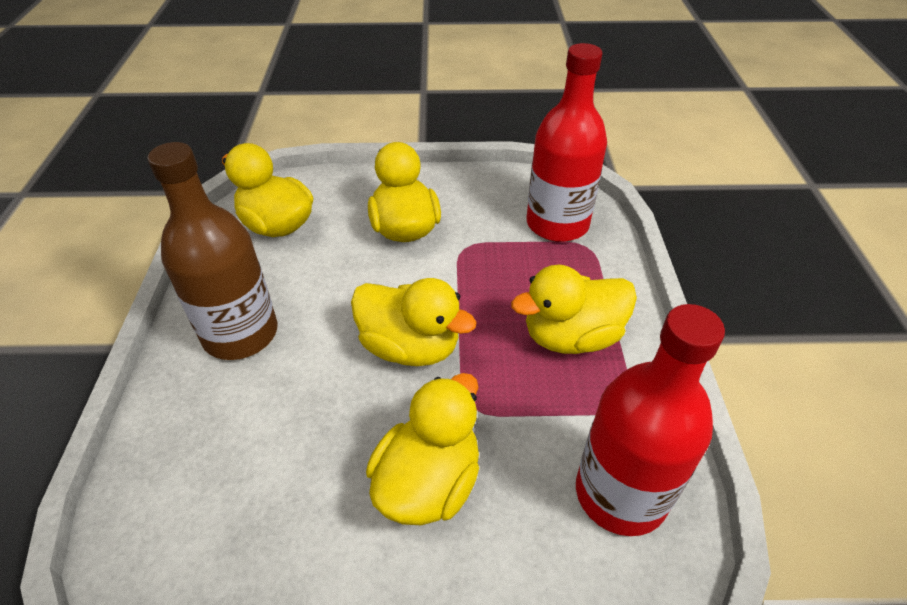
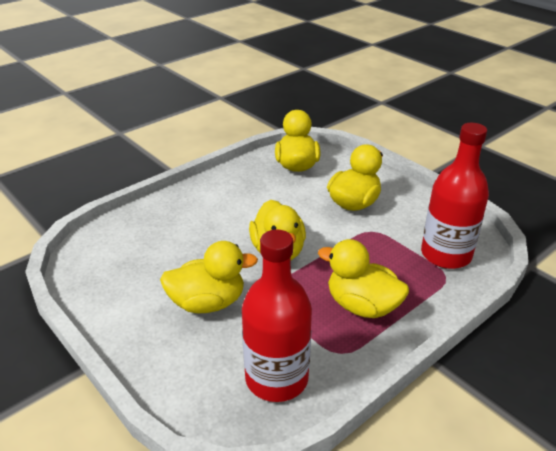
camera: 50 degrees right, 10 degrees down
(240, 334) = (221, 198): brown bottle -> none

